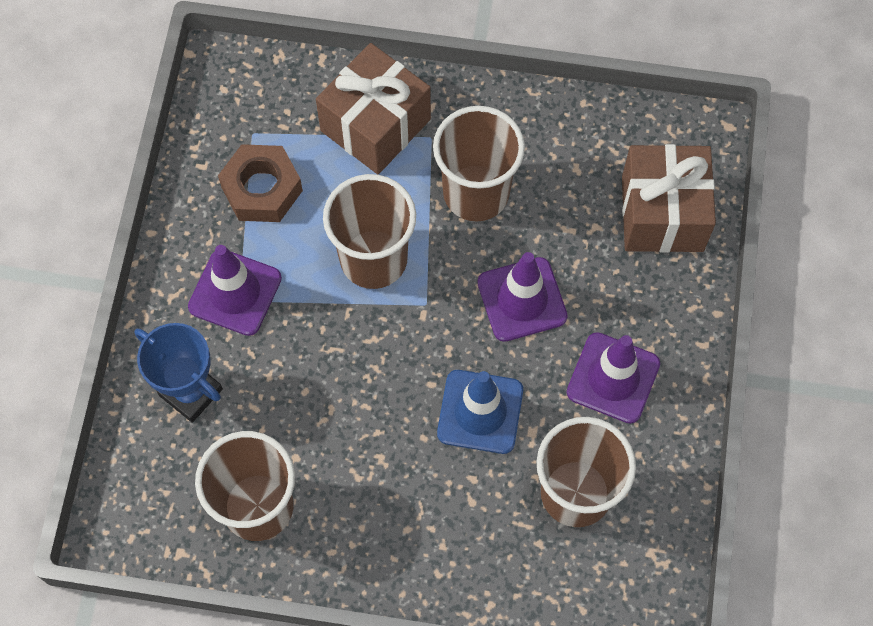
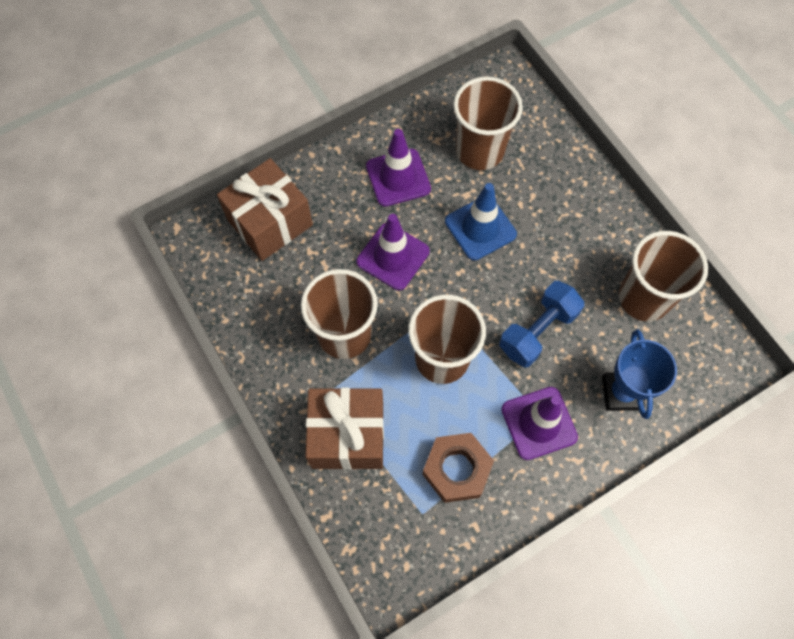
camera: 130 degrees left, 0 degrees up
(320, 370) = (537, 331): none -> blue dumbbell

